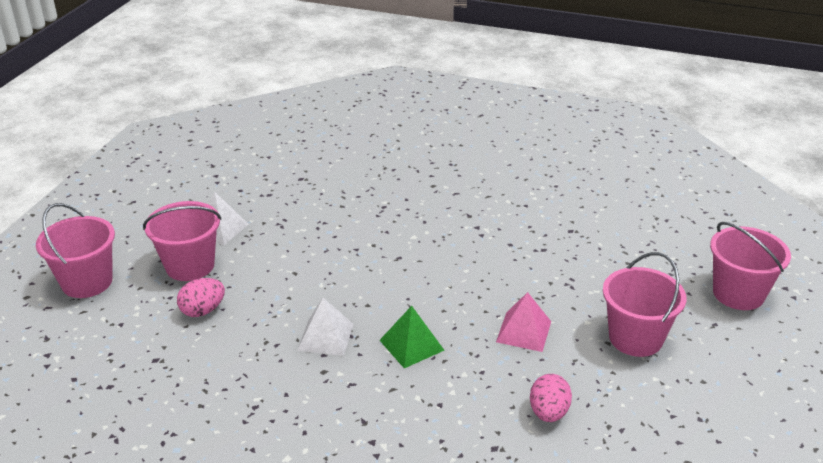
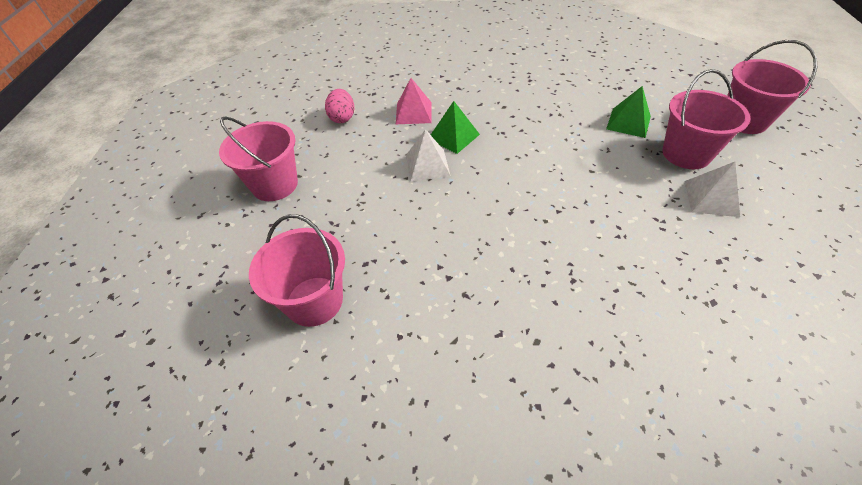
camera: 165 degrees right, 15 degrees up
(203, 310) = (628, 122): pink egg -> green pyramid
(325, 337) = (520, 127): white pyramid -> white pyramid (427, 165)
(523, 331) = (369, 167): pink pyramid -> pink pyramid (413, 112)
(738, 293) = (161, 257): pink bucket -> pink bucket (314, 301)

